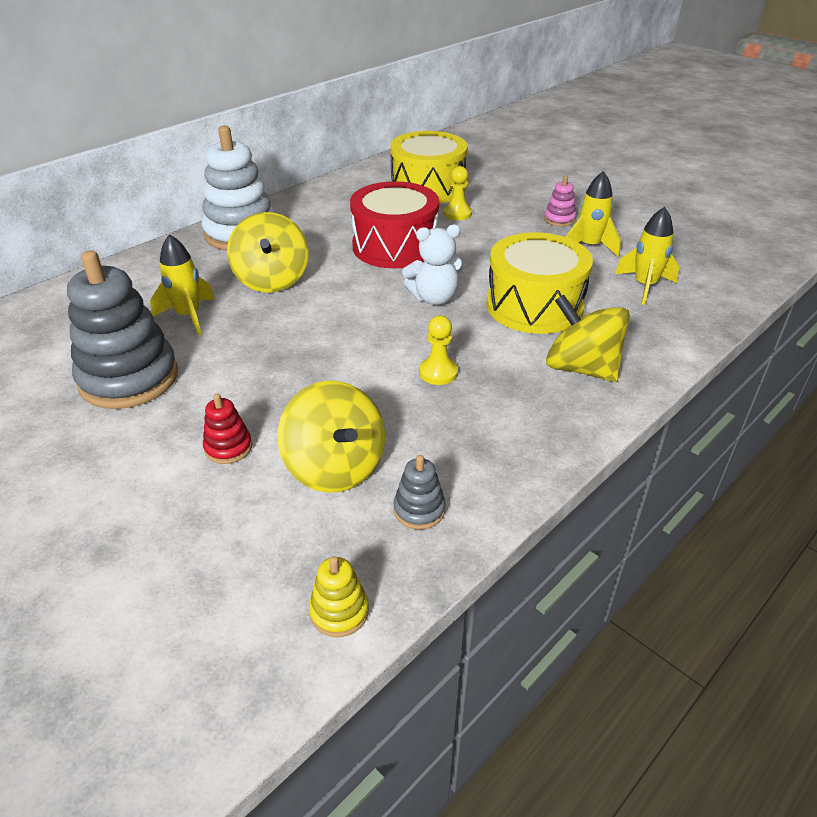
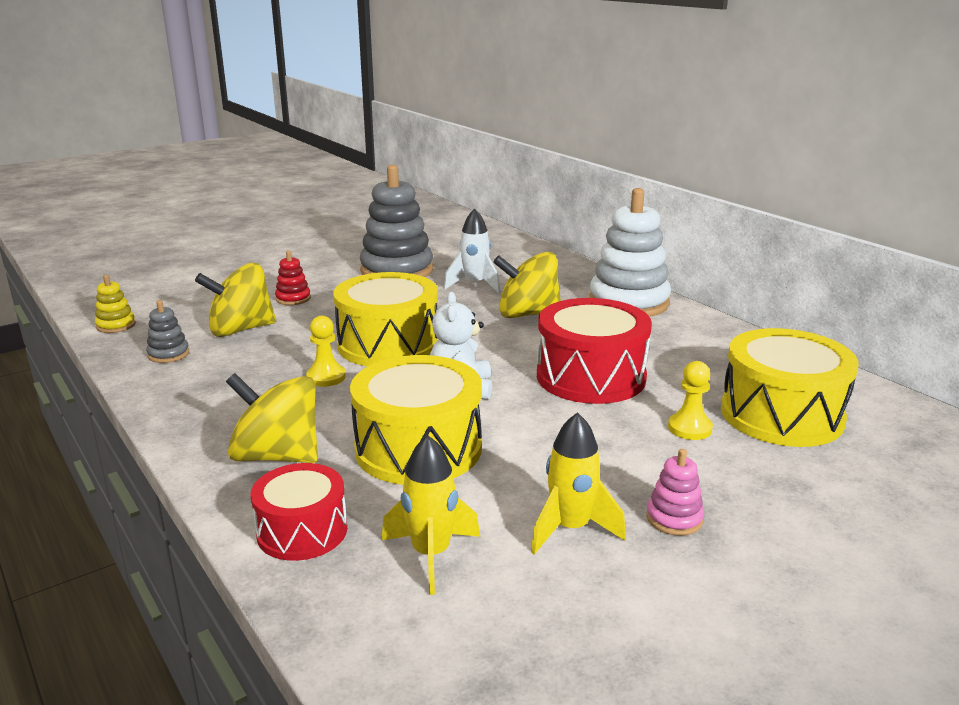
camera: 100 degrees right, 15 degrees down
(188, 316) = (474, 285): yellow rocket -> white rocket
(356, 348) = (388, 344): none -> yellow drum
(581, 368) = (277, 456): yellow spinning top -> yellow spinning top turned 120 degrees counterclockwise
(658, 335) = (302, 531): none -> red drum

